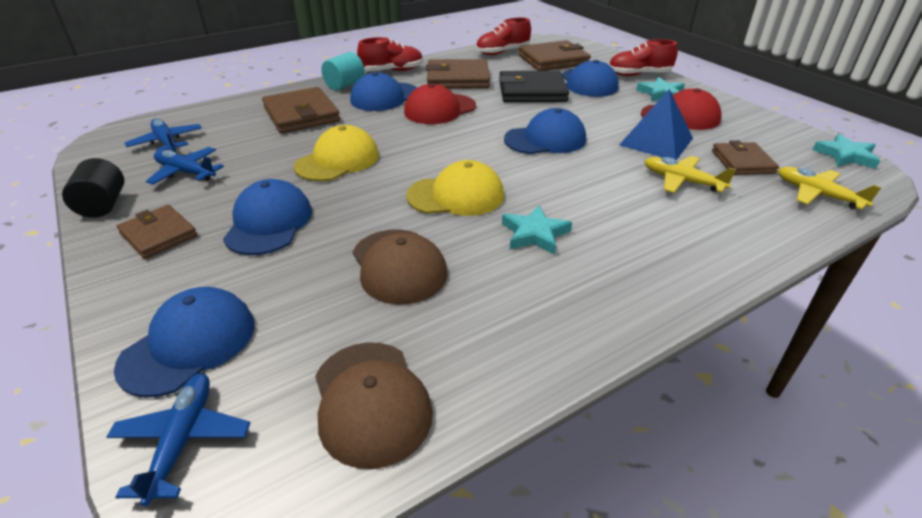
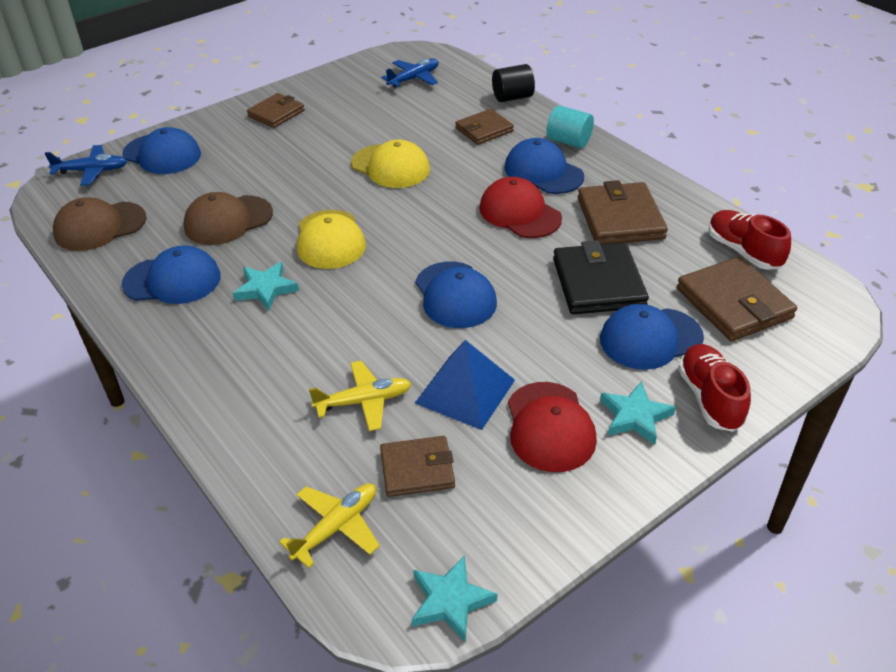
camera: 85 degrees right, 5 degrees up
(103, 205) = (314, 82): black cylinder -> black cylinder (512, 97)
(186, 172) = (364, 100): blue plane -> none
(269, 223) = (289, 153): blue cap -> blue cap (172, 280)
(301, 115) = (484, 130): brown wallet -> brown wallet, size x0.64
(392, 71) = (626, 166): red shoe -> none
(681, 181) = (364, 401): yellow plane -> yellow plane turned 45 degrees clockwise

